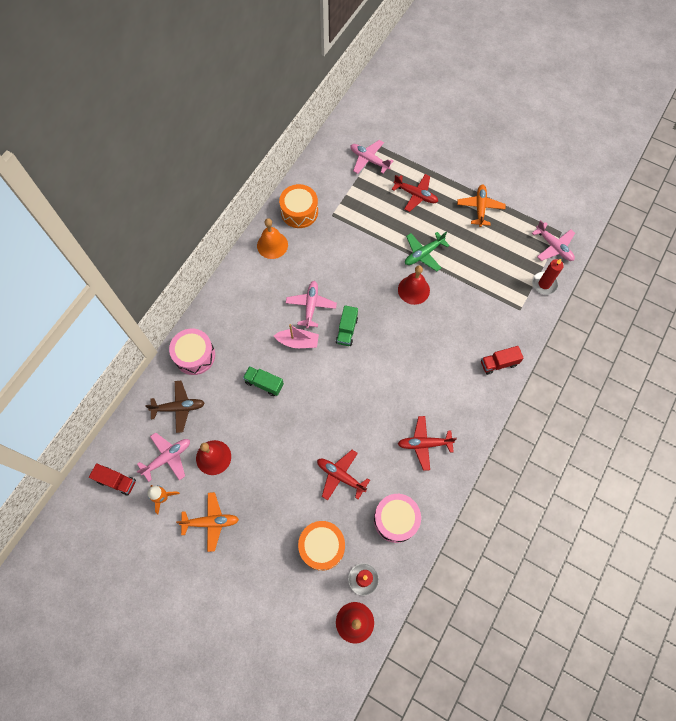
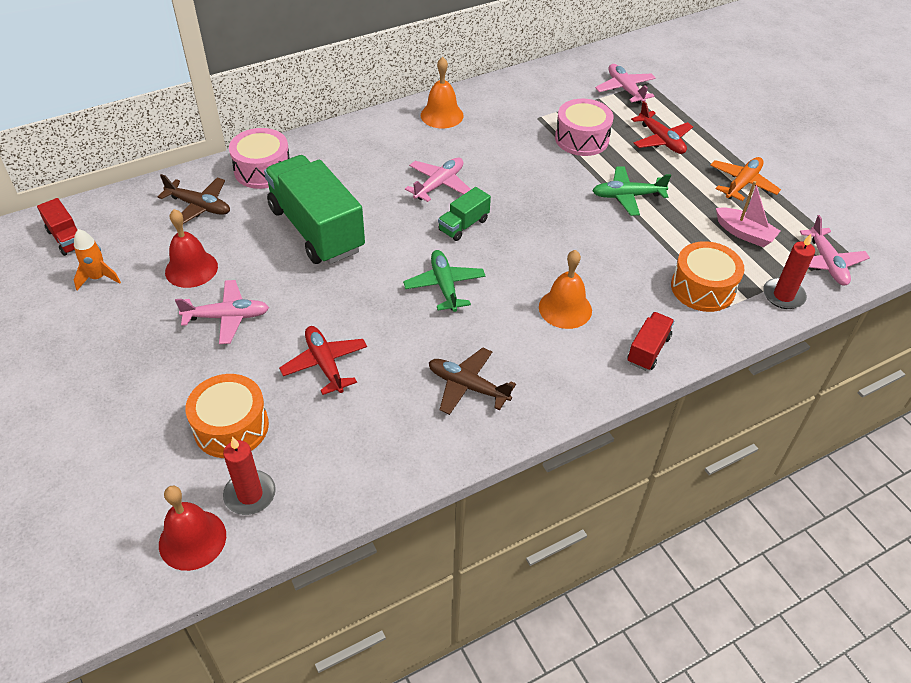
camera: 30 degrees right, 20 degrees down
(168, 457) = (141, 244): pink plane -> pink plane (227, 317)
(211, 522) = (126, 329): orange plane -> none
(264, 383) = (316, 229): green truck -> green truck, size x2.21
(298, 342) = (393, 210): pink boat -> pink boat (744, 233)
(299, 212) = (500, 100): orange drum -> orange drum (702, 288)
(366, 382) = (444, 286): none -> green plane
(395, 519) = (355, 450): pink drum -> pink drum (581, 139)
(413, 290) = (585, 224): red bell -> none
(424, 444) = (467, 386): red plane -> brown plane
(440, 360) = (565, 308): none -> orange bell
(498, 363) = (648, 350): red truck -> red truck turned 105 degrees clockwise

